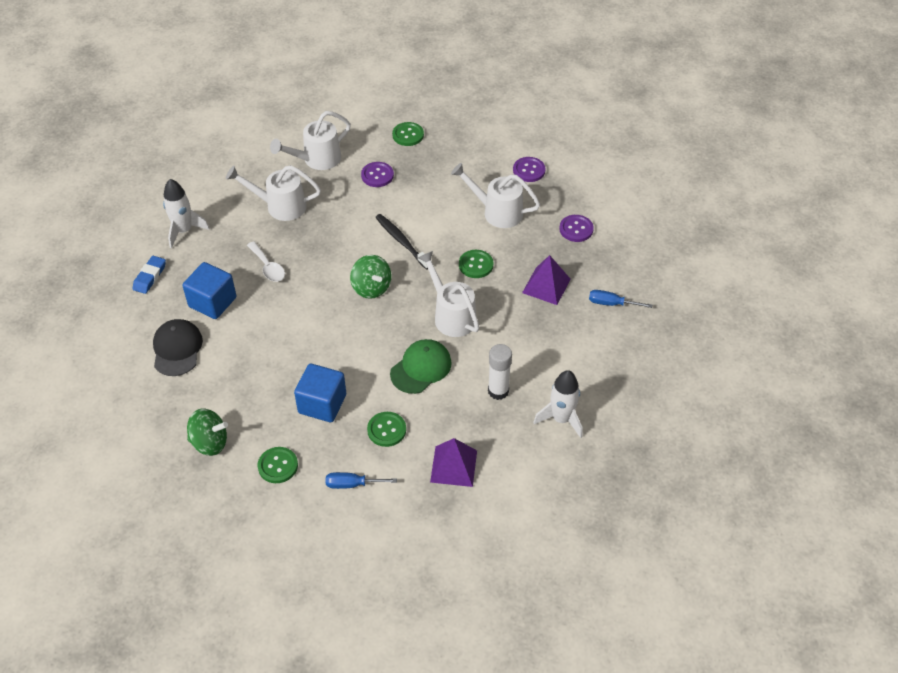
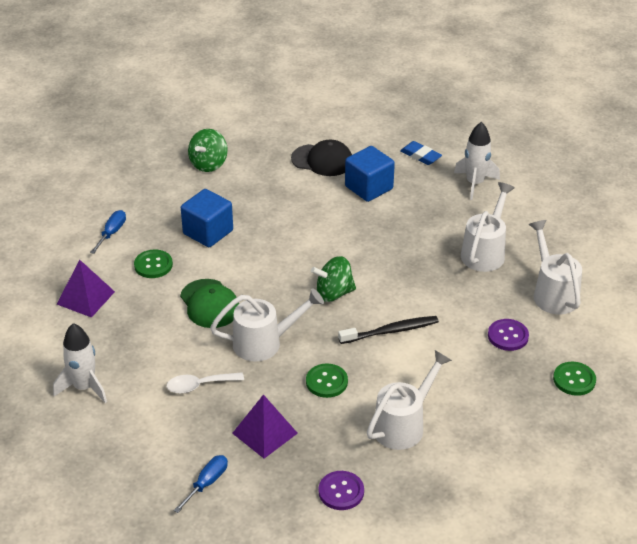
camera: 110 degrees right, 10 degrees down
(268, 267) = (398, 229): white spoon -> white spoon (199, 385)
(278, 466) = (160, 196): green button -> none
(498, 391) = (147, 351): white glue stick -> none
(529, 170) = (467, 479): purple button -> none

